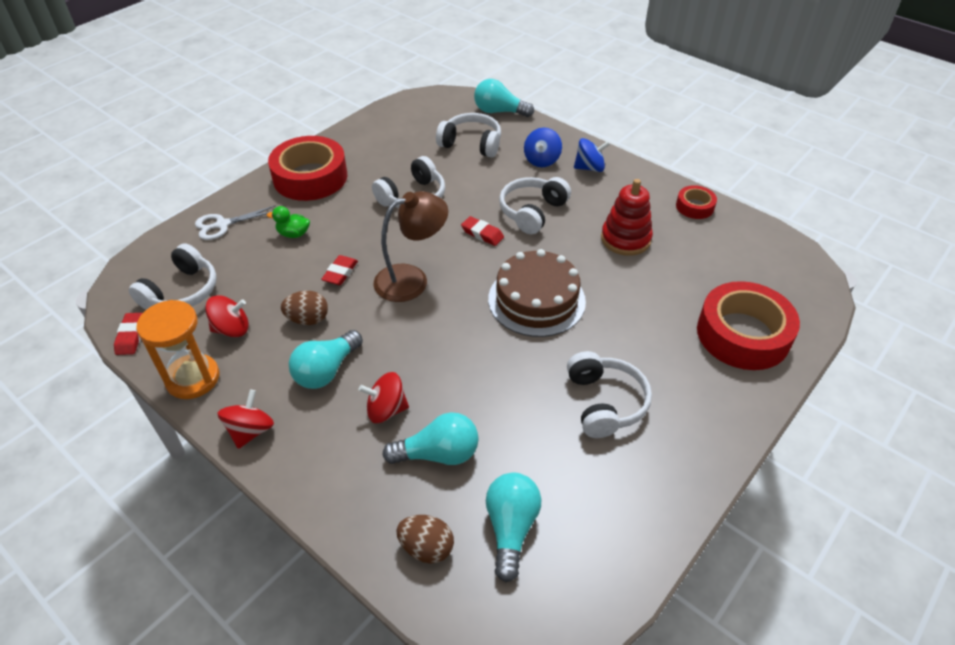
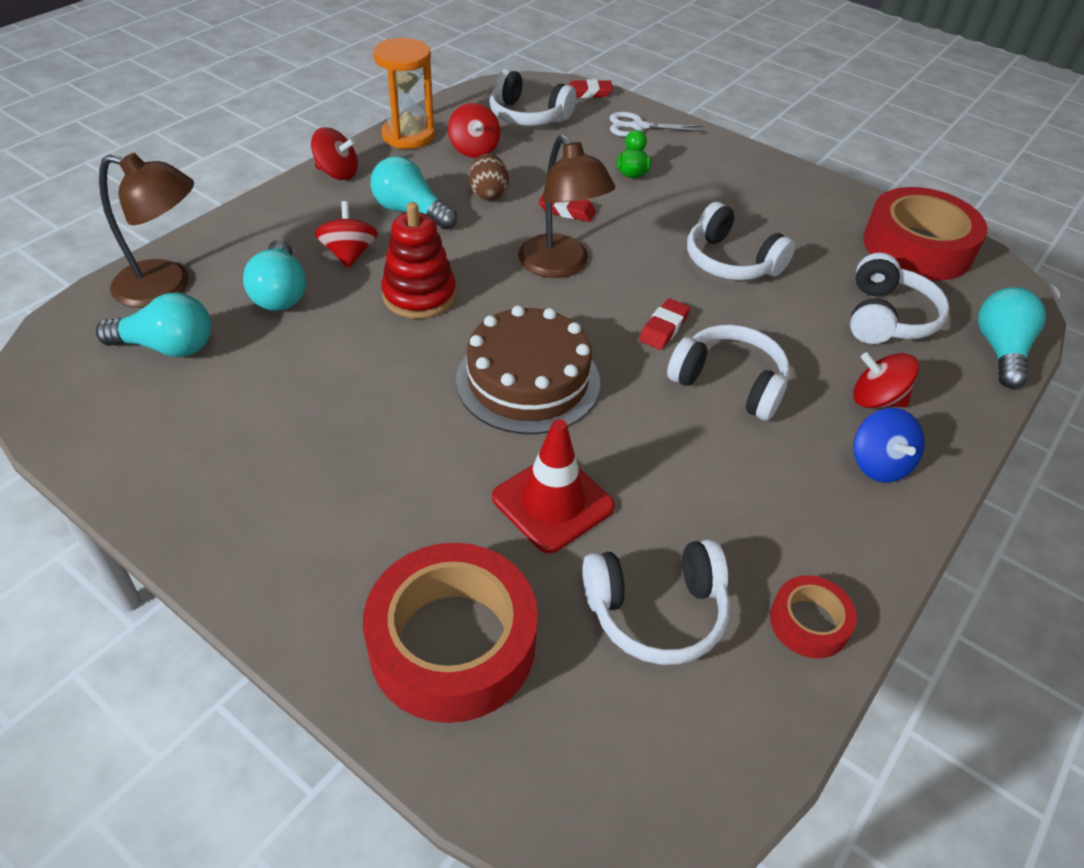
camera: 85 degrees right, 0 degrees up
(131, 336) = (465, 98): red eraser -> red eraser (588, 93)
(222, 225) = (638, 127): white scissors -> white scissors turned 60 degrees counterclockwise
(310, 177) = (746, 177): red tape -> red tape (917, 247)
(426, 548) = (166, 287): brown egg -> brown lamp
(541, 160) = (876, 400): blue spinning top -> red spinning top
(605, 402) = (329, 441): white headphones -> white headphones (656, 612)
(625, 239) = (684, 498): red stacking toy -> red stacking toy (419, 295)
(638, 292) = (553, 502): none -> red traffic cone

